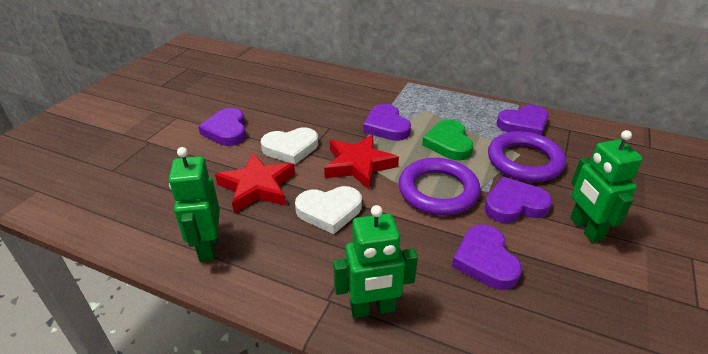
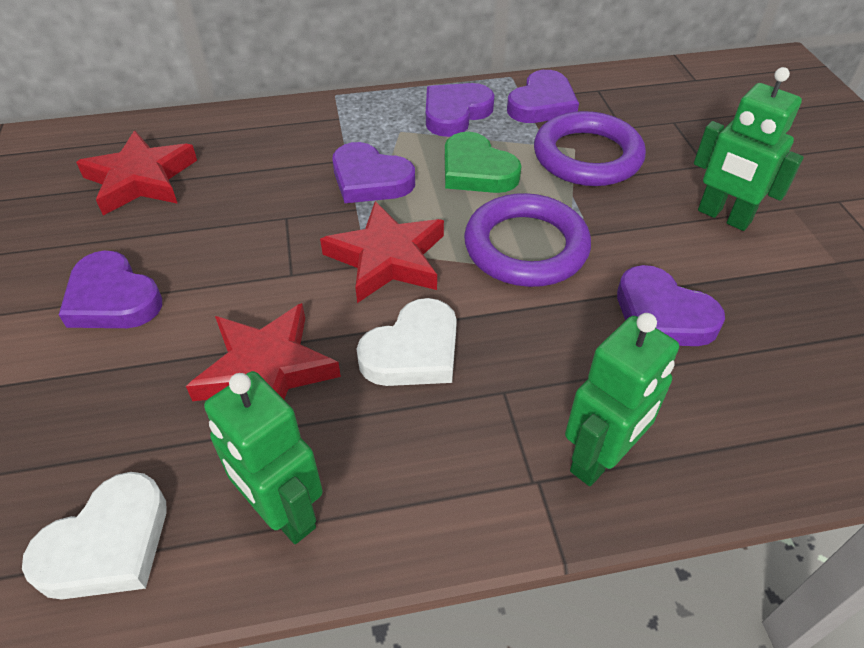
camera: 35 degrees left, 10 degrees up
(283, 88) = (141, 179): none -> red star
(290, 148) = (257, 279): white heart -> white heart (107, 544)
(514, 205) = (628, 222): purple heart -> purple heart (455, 113)

